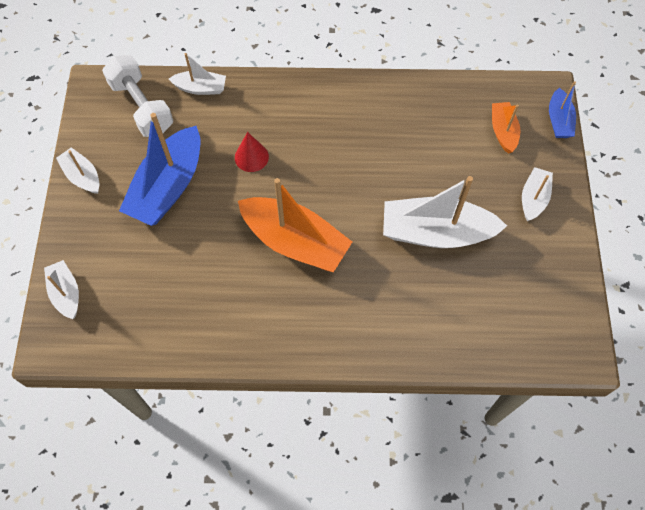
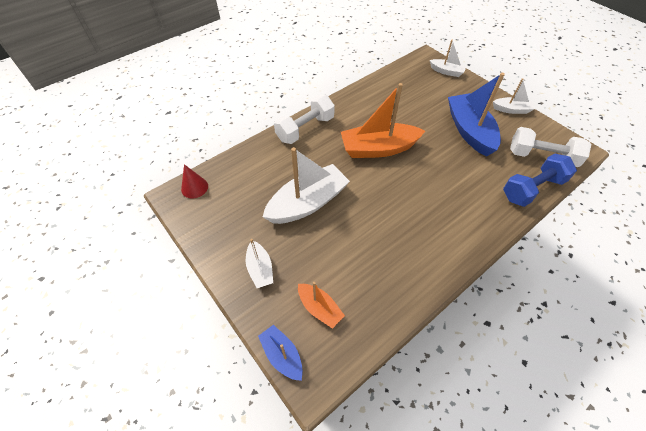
camera: 140 degrees right, 10 degrees down
(201, 88) = (532, 189): white boat -> blue dumbbell
(251, 157) = (452, 172): red cone -> red cone (194, 187)
(353, 339) = (305, 129): none -> white dumbbell

